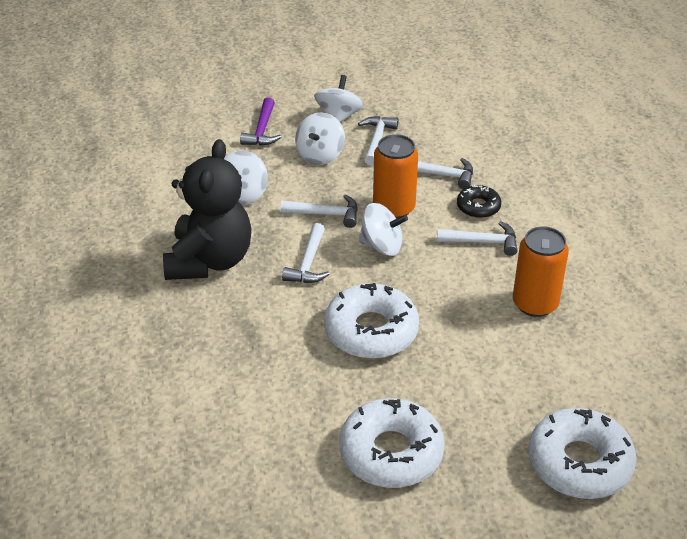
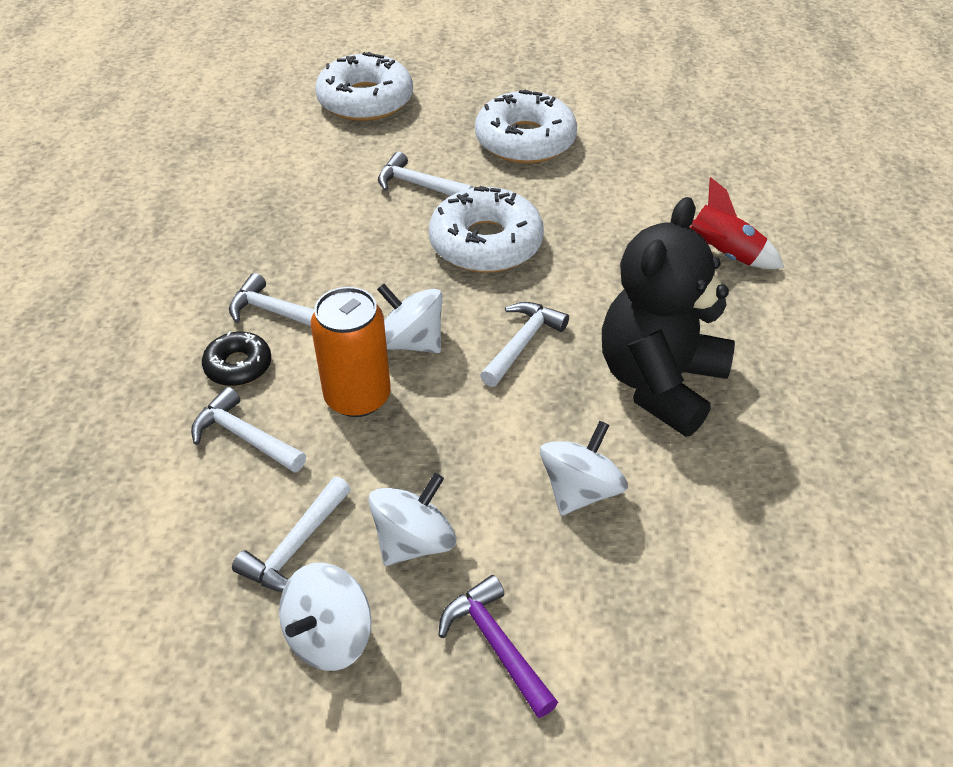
camera: 160 degrees left, 5 degrees up
(177, 370) = (723, 254): none -> red rocket
(262, 130) = (495, 644): purple hammer -> purple hammer turned 60 degrees counterclockwise
(326, 214) = (462, 414): white hammer -> white hammer (418, 185)
(535, 303) = (282, 227): orange can -> none

